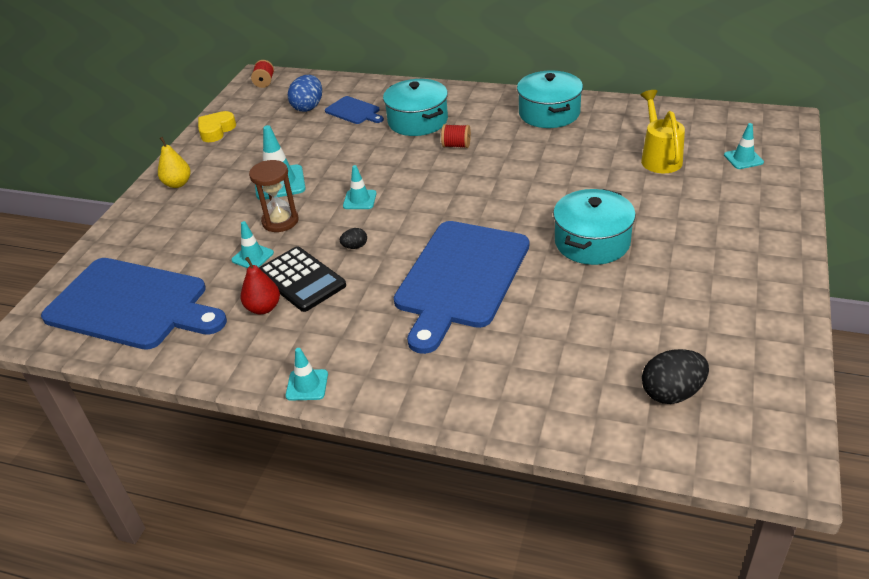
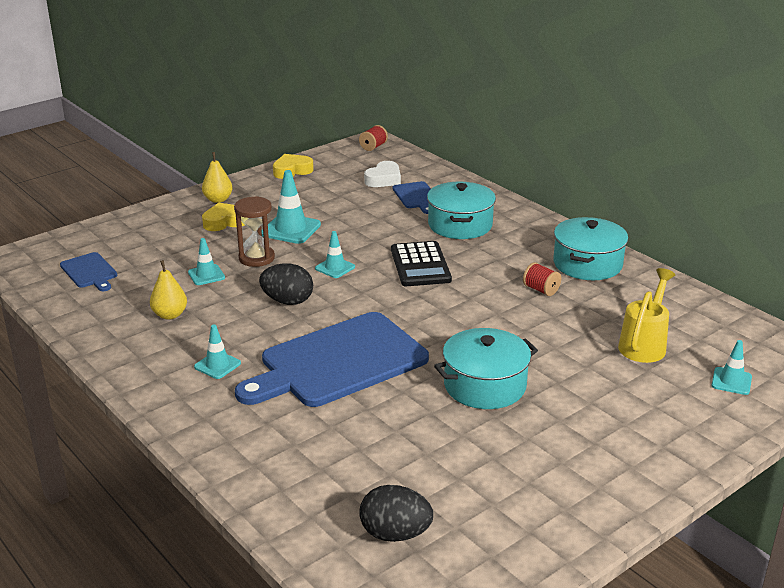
camera: 30 degrees right, 10 degrees down
(132, 305) = (89, 272): blue cutting board -> blue cutting board, size x0.45
(209, 201) = (224, 222): none -> yellow heart
(263, 308) = (170, 315): red pear -> yellow pear
(301, 279) = (219, 307): black calculator -> black calculator (420, 265)
(307, 385) = (134, 382): turquoise traffic cone -> turquoise traffic cone (217, 365)
(308, 107) = (384, 179): blue egg -> white heart
(355, 246) = (287, 301): black egg -> black egg, size x1.96
(456, 145) = (468, 258): red spool -> red spool (541, 290)

